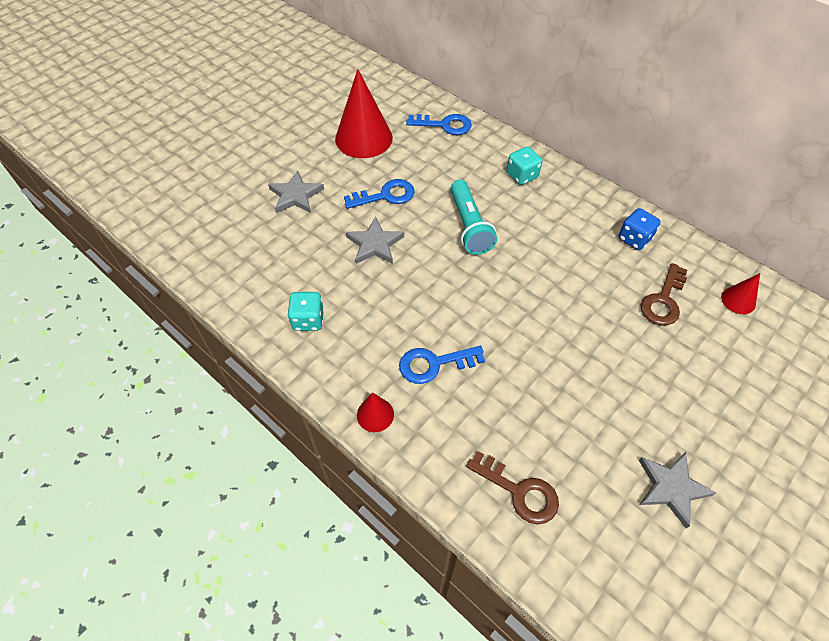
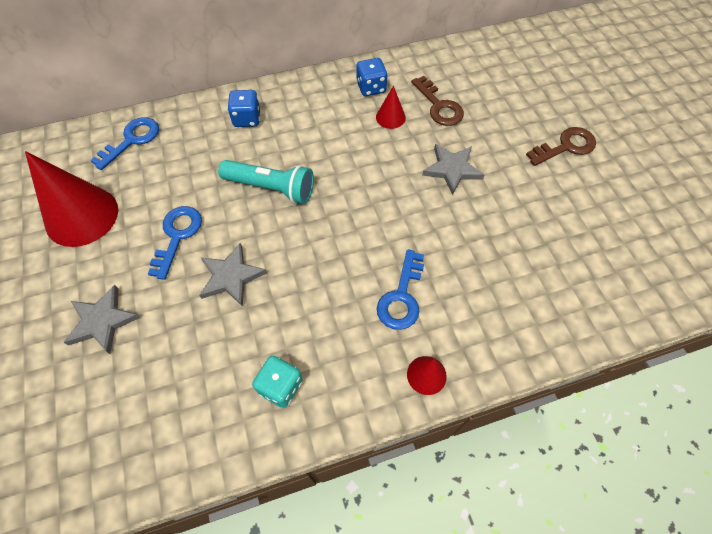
camera: 60 degrees left, 5 degrees up
(519, 491) = (554, 298): brown key -> brown key (566, 147)
(522, 176) = (247, 119): turquoise dice -> blue dice
(671, 488) = (593, 197): grey star -> grey star (452, 169)
(738, 300) = (466, 66): red cone -> red cone (390, 117)

